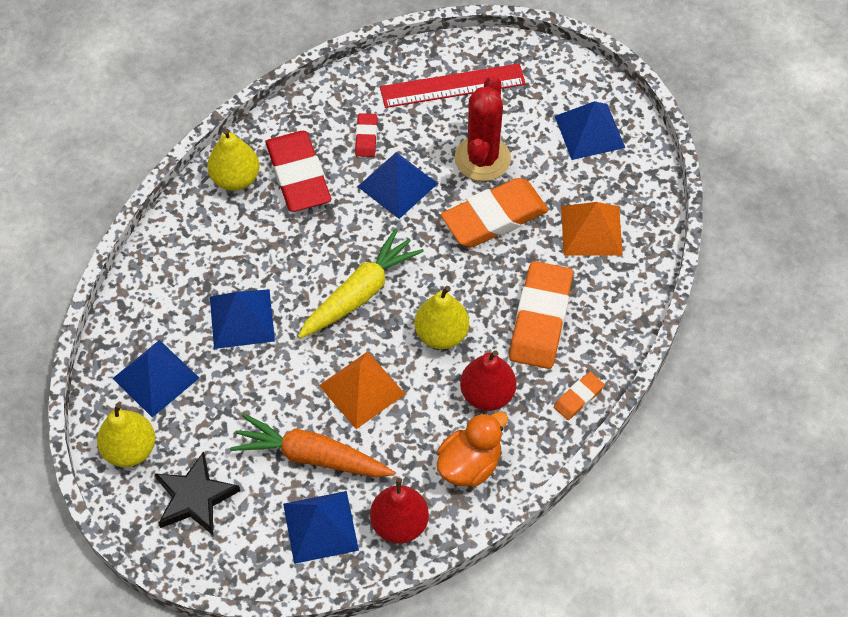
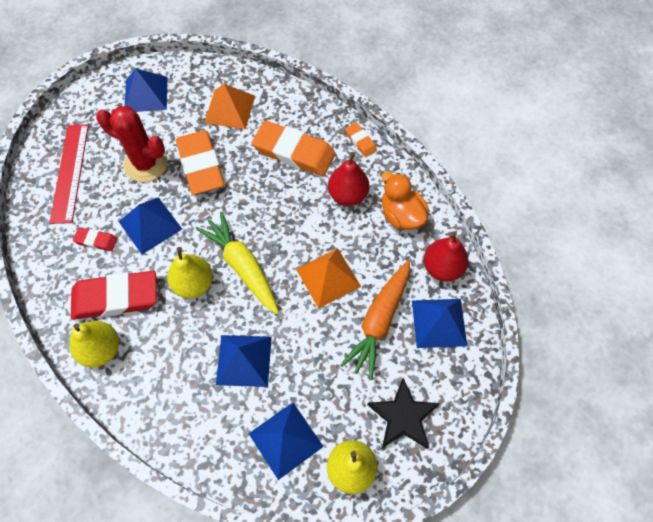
camera: 80 degrees left, 5 degrees up
(441, 334) = (292, 216): yellow pear -> yellow pear (194, 284)

